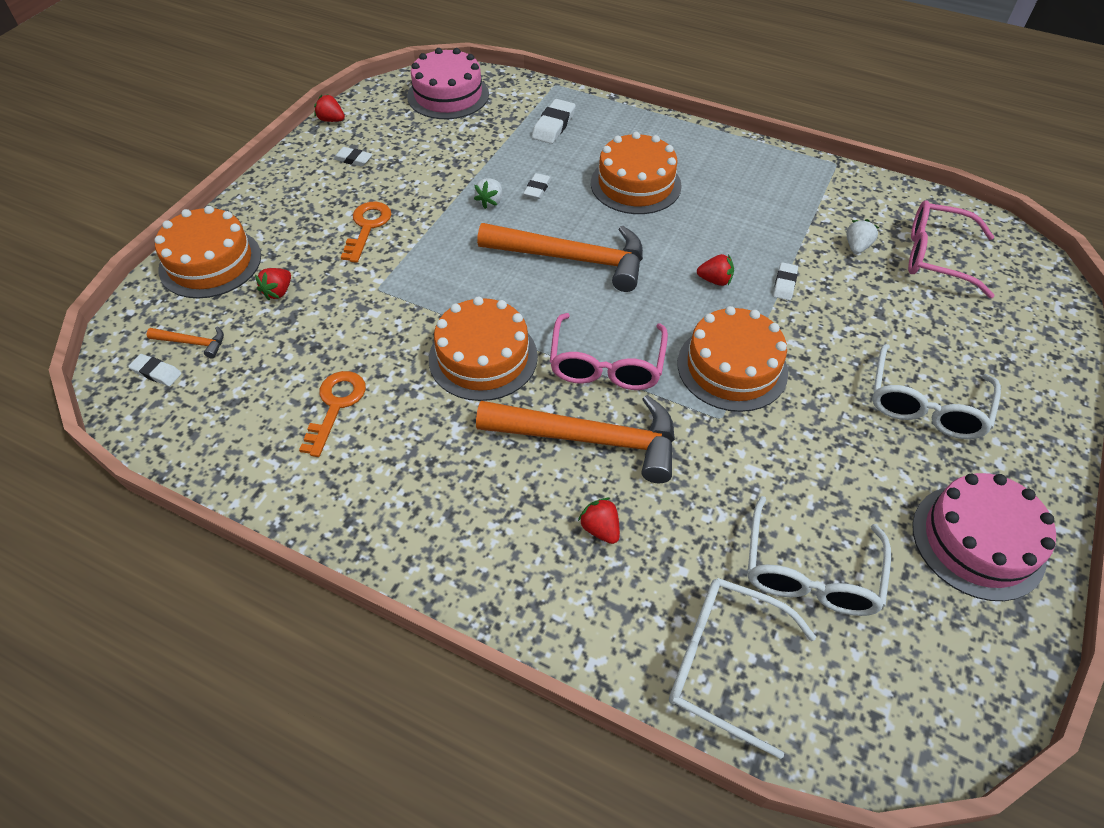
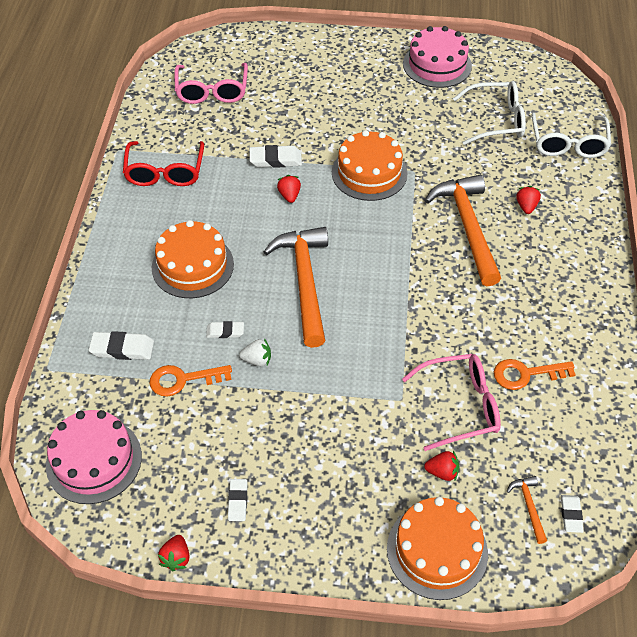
camera: 110 degrees left, 0 degrees up
(367, 227) = (332, 441): orange key -> orange key (183, 380)
(483, 357) = (433, 304): orange cake -> none
(600, 529) = (526, 206): red strawberry -> red strawberry turned 150 degrees clockwise
(606, 365) = (402, 234): pink glasses -> pink glasses (461, 406)
(784, 284) = (275, 159): white eraser -> white eraser, size x1.59
(788, 190) = (165, 172): none -> red glasses
(856, 247) = (218, 129): white strawberry -> none
(925, 405) = (353, 88): white glasses -> none

